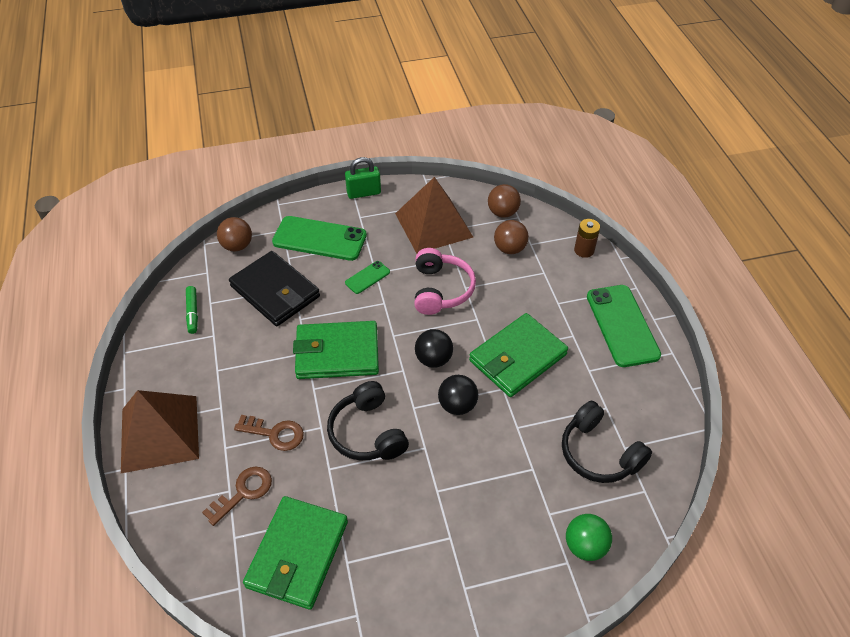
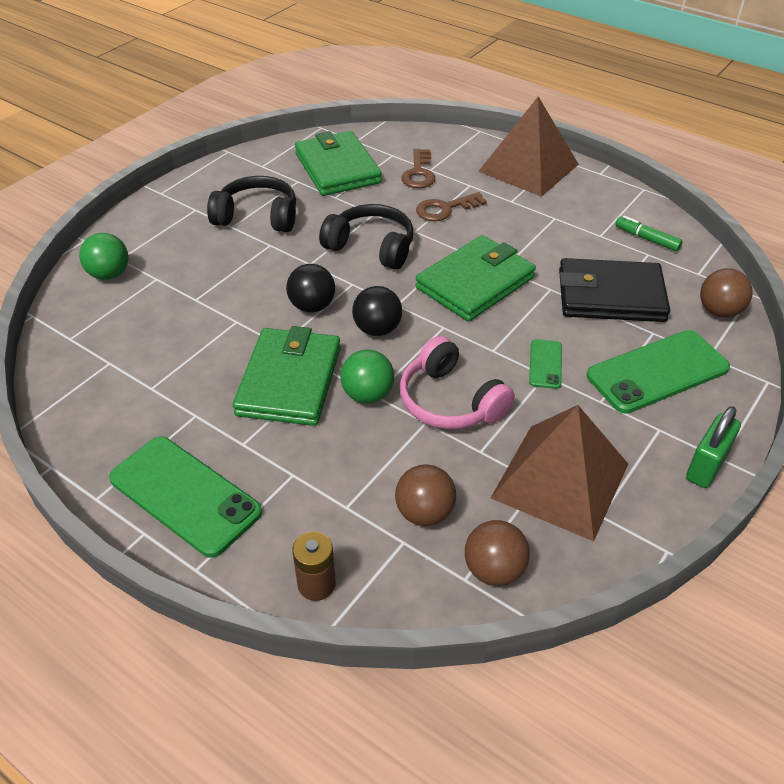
camera: 140 degrees right, 5 degrees down
(480, 321) = (367, 395): none -> green ball
(598, 453) = (135, 343): black headphones -> black headphones (257, 216)

